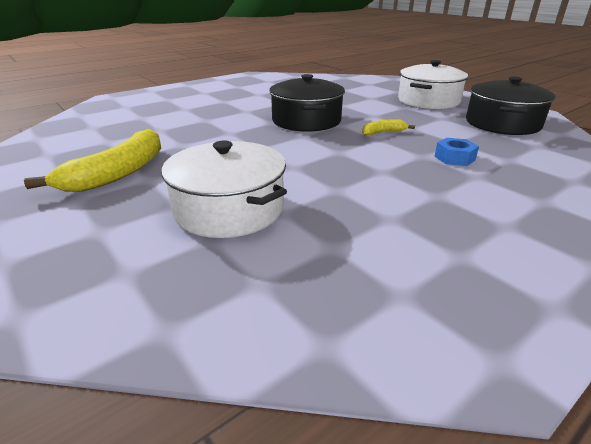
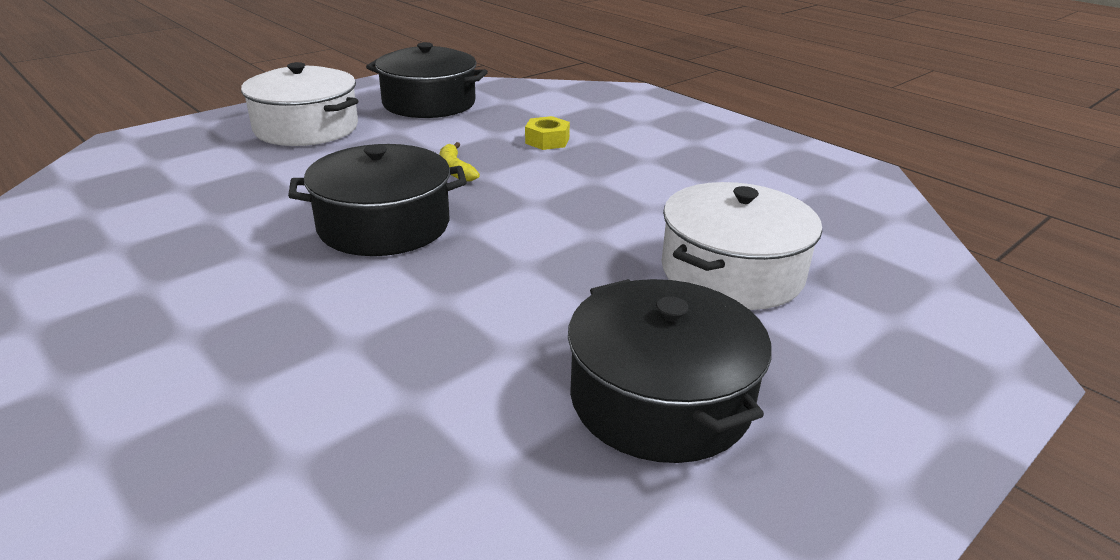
camera: 95 degrees left, 0 degrees up
(118, 173) = (660, 399): yellow banana -> black pot
(454, 158) = (547, 141): blue nut -> yellow nut

